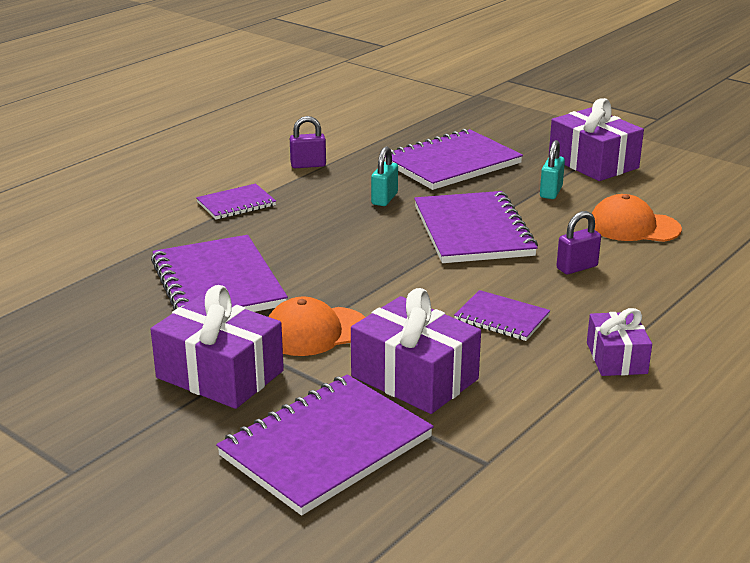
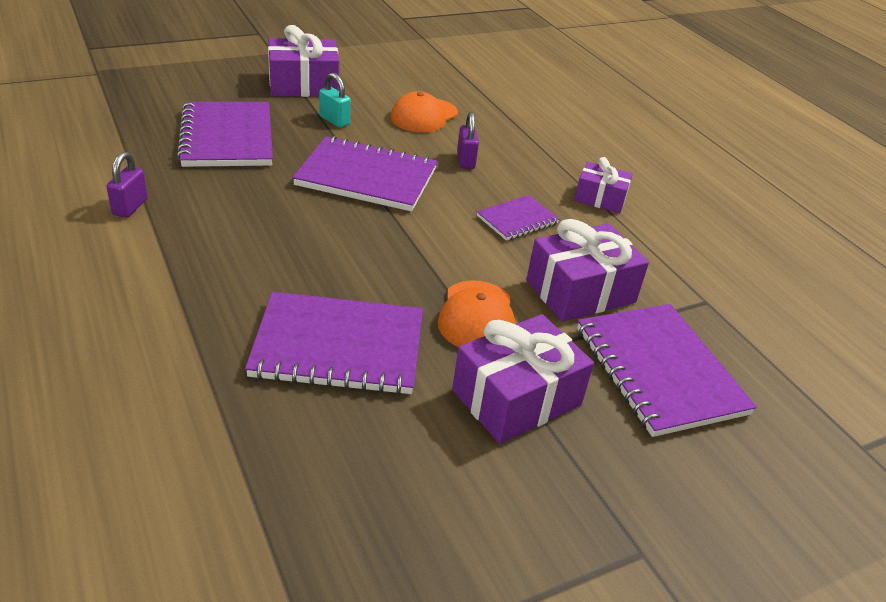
camera: 70 degrees left, 10 degrees up
(236, 204) = (168, 280): purple notebook -> none
(384, 199) = (259, 194): turquoise padlock -> none

